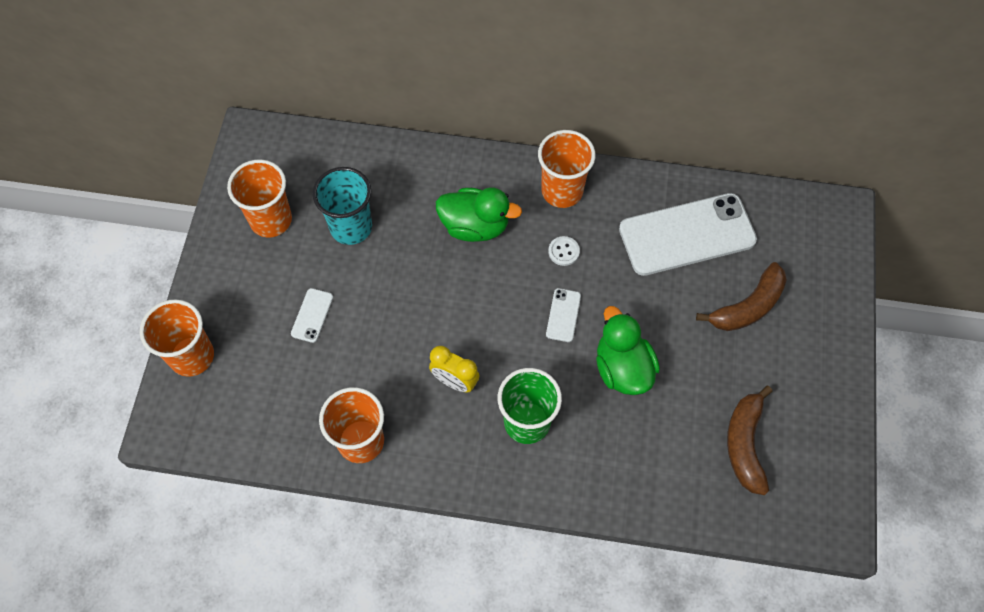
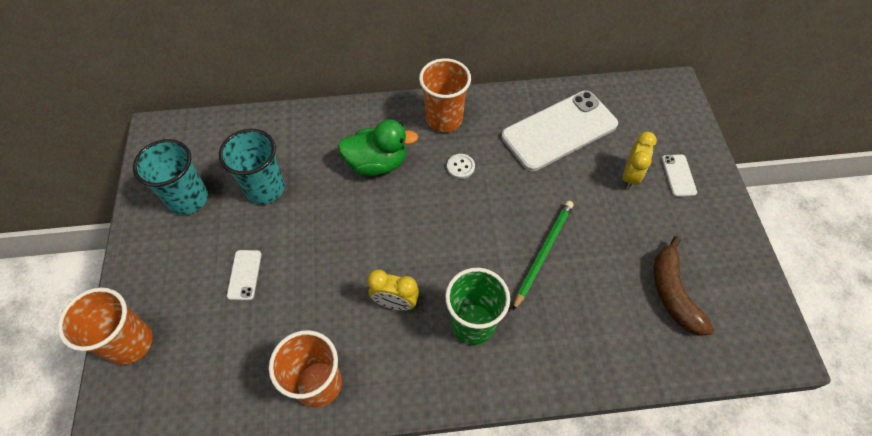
camera: 15 degrees left, 5 degrees down
(271, 220) = (188, 199): orange cup -> turquoise cup
(563, 315) = (476, 220): white phone -> white phone (678, 175)
(622, 368) = (543, 253): green duck -> green pencil
(748, 306) = (630, 176): brown banana -> yellow clock

